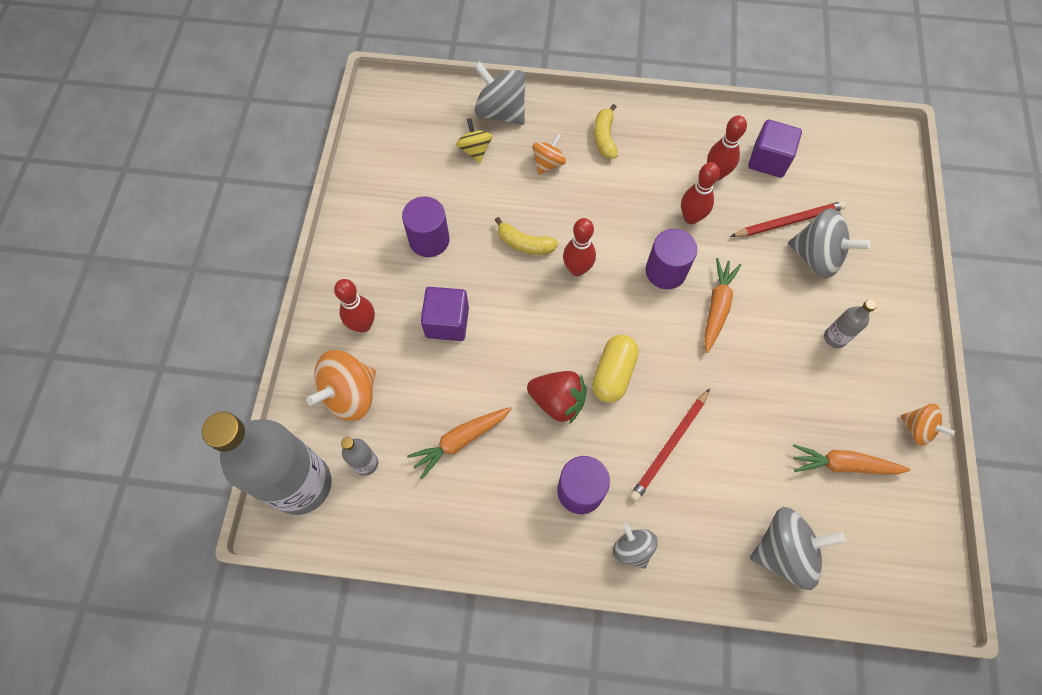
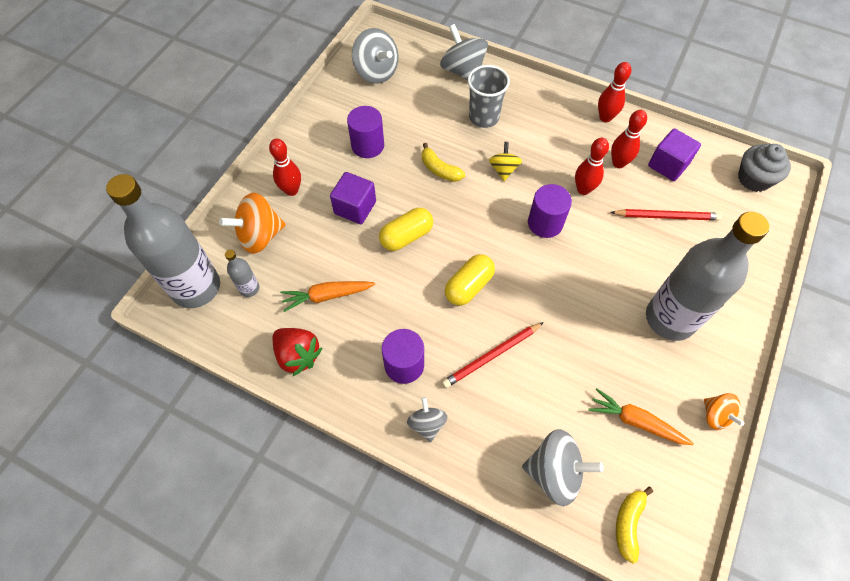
camera: 20 degrees right, 5 degrees down
(475, 150) = (431, 92): yellow spinning top -> yellow spinning top (503, 169)
(520, 338) = (406, 236): none -> yellow capsule
(548, 163) = (484, 117): orange spinning top -> grey cup
(557, 401) = (415, 292): red strawberry -> red strawberry (298, 355)
(577, 269) = (473, 200): red bowling pin -> red bowling pin (605, 117)
(604, 138) = (537, 111): yellow banana -> yellow banana (628, 524)
(717, 307) = (577, 263): orange carrot -> none
(816, 257) = (679, 251): grey spinning top -> grey spinning top (376, 72)
(835, 338) = (670, 318): grey bottle -> grey bottle, size x2.44
(860, 149) = (754, 179): none -> grey cupcake

